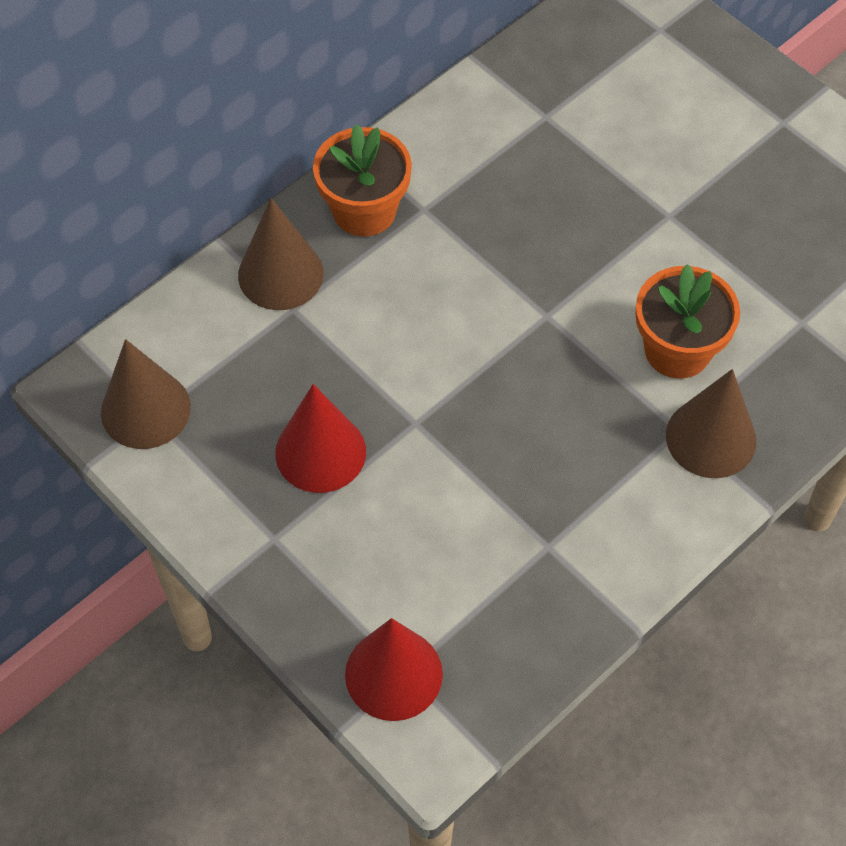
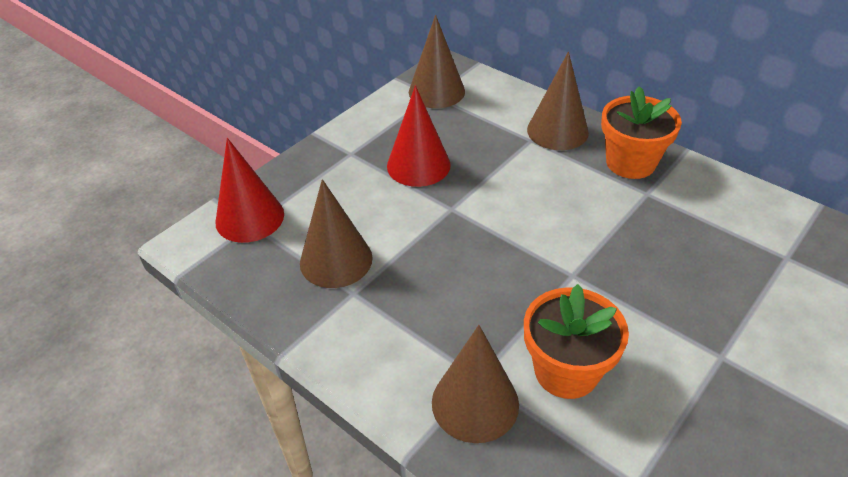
camera: 85 degrees right, 15 degrees down
(491, 564) = (336, 260): none -> brown cone

